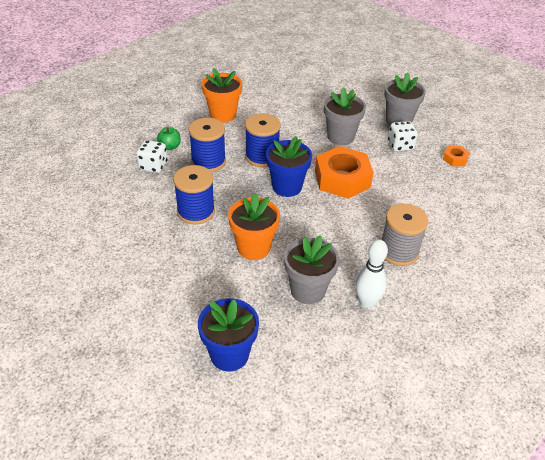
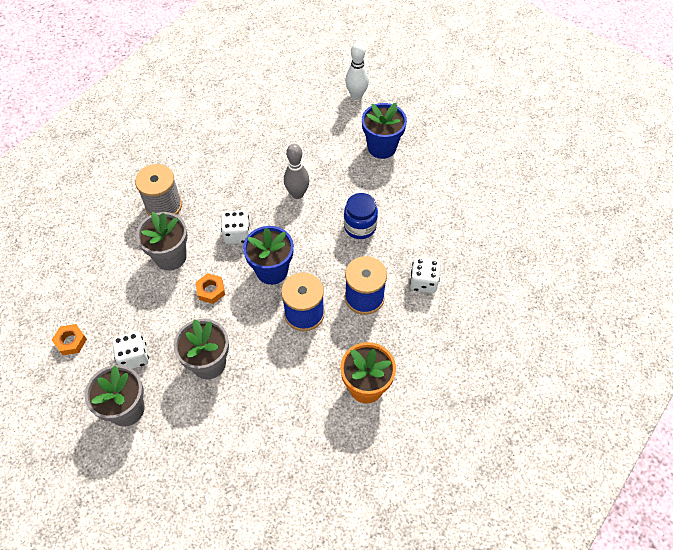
camera: 175 degrees right, 15 degrees up
(170, 147) = (415, 316): green apple -> none
(196, 211) = (360, 227): blue spool -> blue jar
(229, 355) = (303, 107): blue flower pot -> blue flower pot (382, 147)
(253, 248) = (297, 194): orange flower pot -> grey bowling pin
(308, 290) = (247, 160): grey flower pot -> grey flower pot (170, 257)
(319, 218) = (237, 234): none -> white dice
(342, 179) = (211, 290): orange nut -> orange nut, size x0.46
(367, 302) = (199, 156): white bowling pin -> white bowling pin (356, 95)

